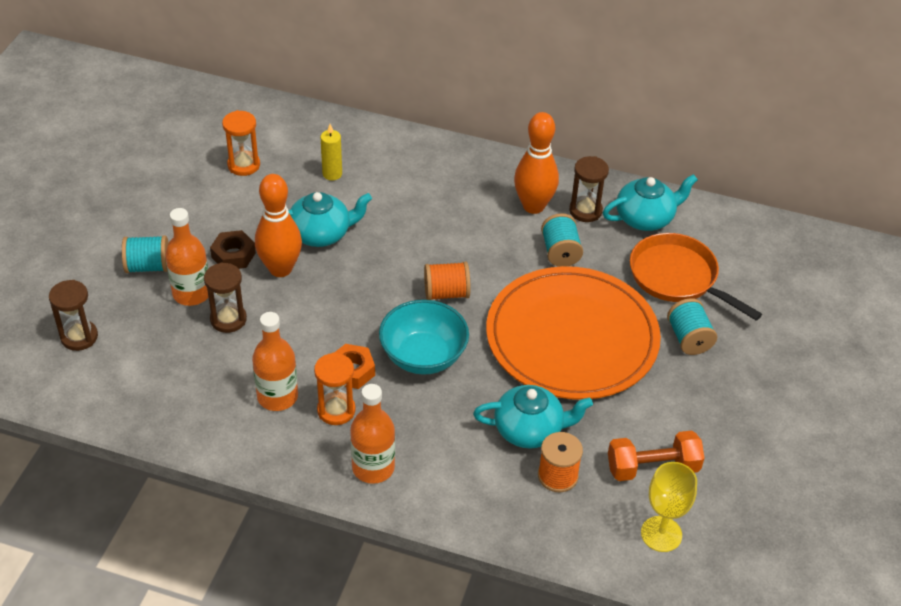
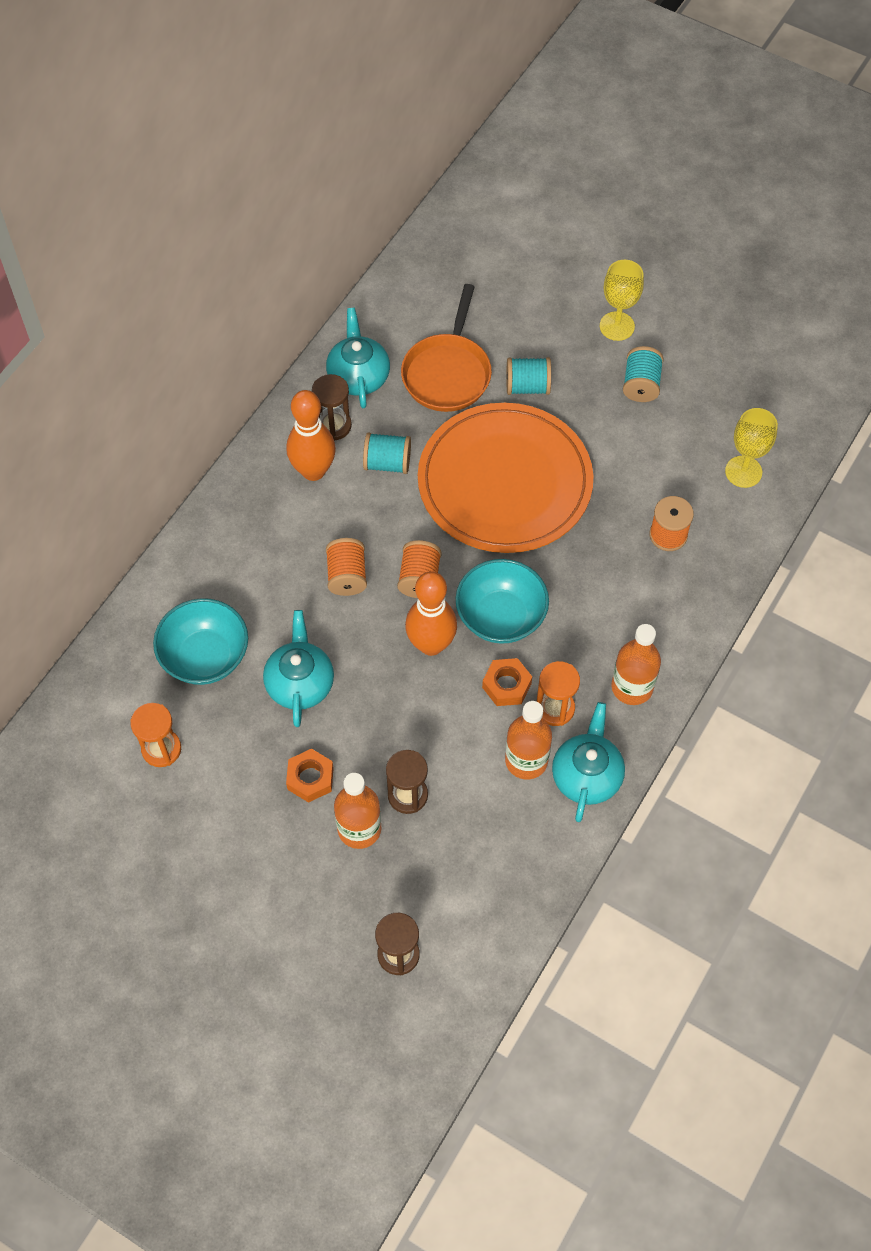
camera: 75 degrees left, 15 degrees up
(148, 266) = (305, 871): turquoise spool -> turquoise spool (641, 385)
(233, 255) = (310, 778): brown nut -> orange nut
(280, 269) = (344, 732): orange bowling pin -> orange bowling pin (431, 644)
(332, 174) = (205, 656): yellow candle -> turquoise bowl
(434, 245) = (347, 576): none -> orange spool
(530, 430) = (611, 545): turquoise teapot -> turquoise teapot (586, 775)
(652, 467) = (672, 458): orange dumbbell -> none
(678, 278) = (447, 373): orange pan -> orange pan turned 45 degrees counterclockwise
(797, 399) = (617, 326): none -> yellow goblet

